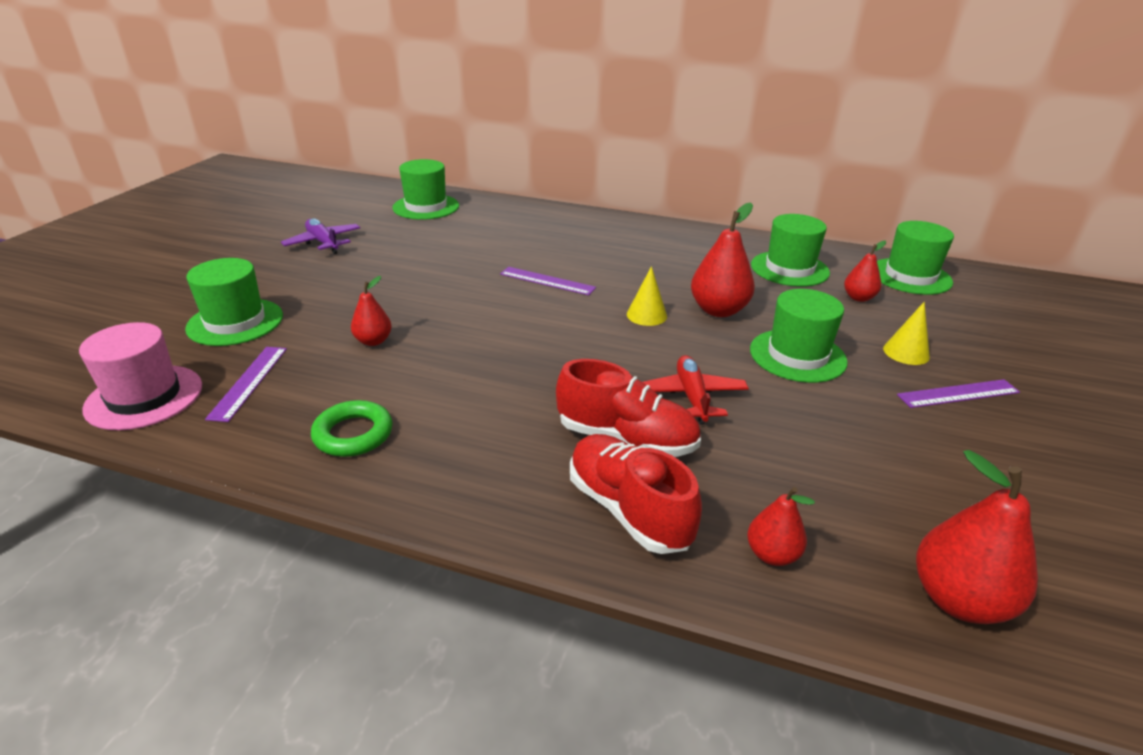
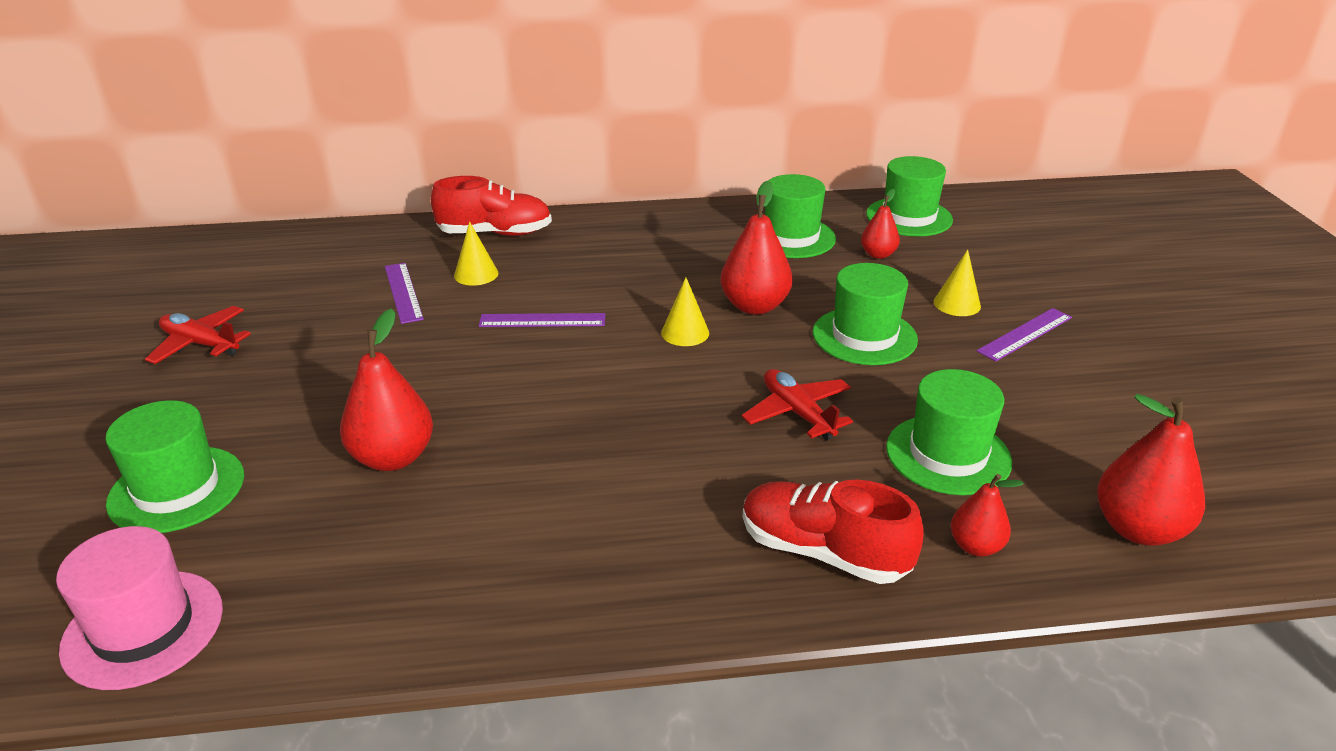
camera: 25 degrees left, 0 degrees up
(248, 382) = (274, 561): purple ruler -> purple ruler (403, 292)
(323, 243) = (201, 344): purple plane -> red plane
(353, 434) = (469, 577): green ring -> none
(373, 341) = (393, 458): red pear -> red pear, size x1.72
(426, 207) = (302, 257): green hat -> green hat (948, 454)
(527, 241) = (476, 274): none -> yellow cone
(626, 439) = (768, 479): red shoe -> red shoe (495, 233)

